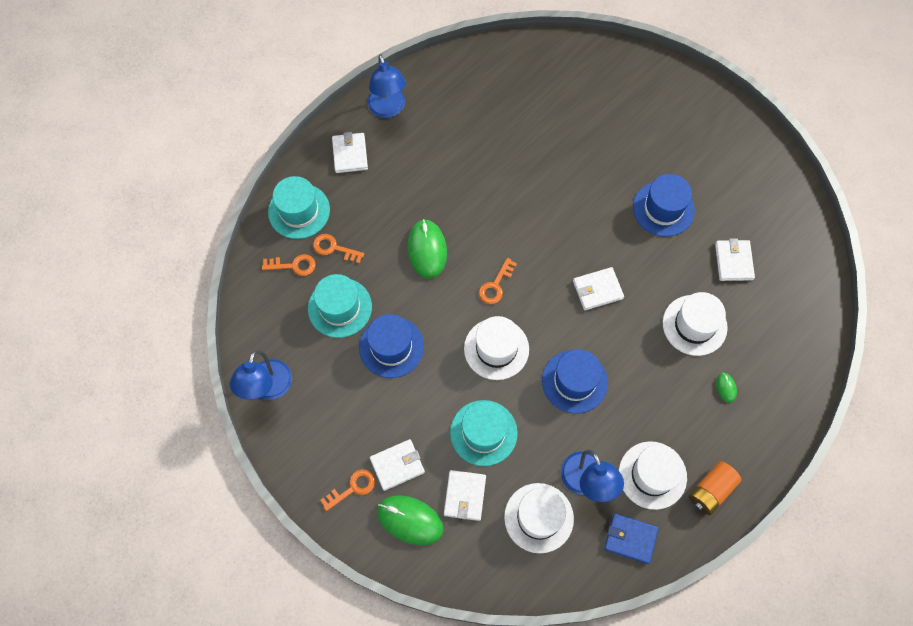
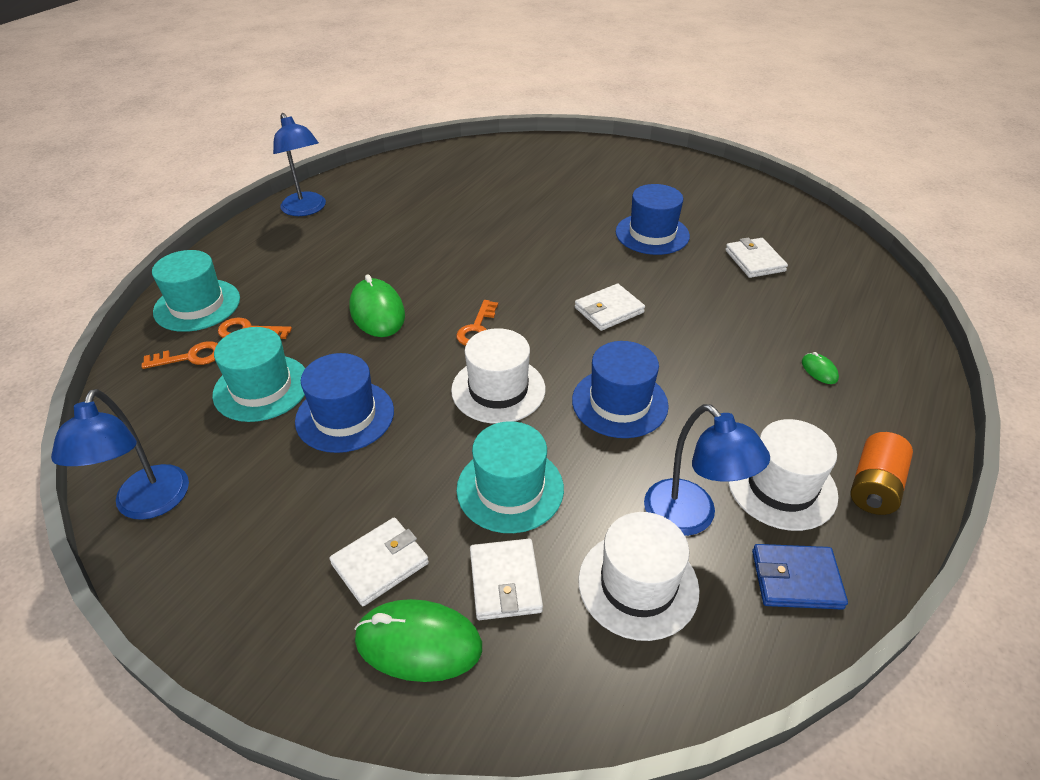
camera: 15 degrees left, 25 degrees down
(350, 154) = (263, 249): white wallet -> none
(352, 488) = (305, 616): orange key -> none
(694, 325) = (743, 320): white hat -> none

